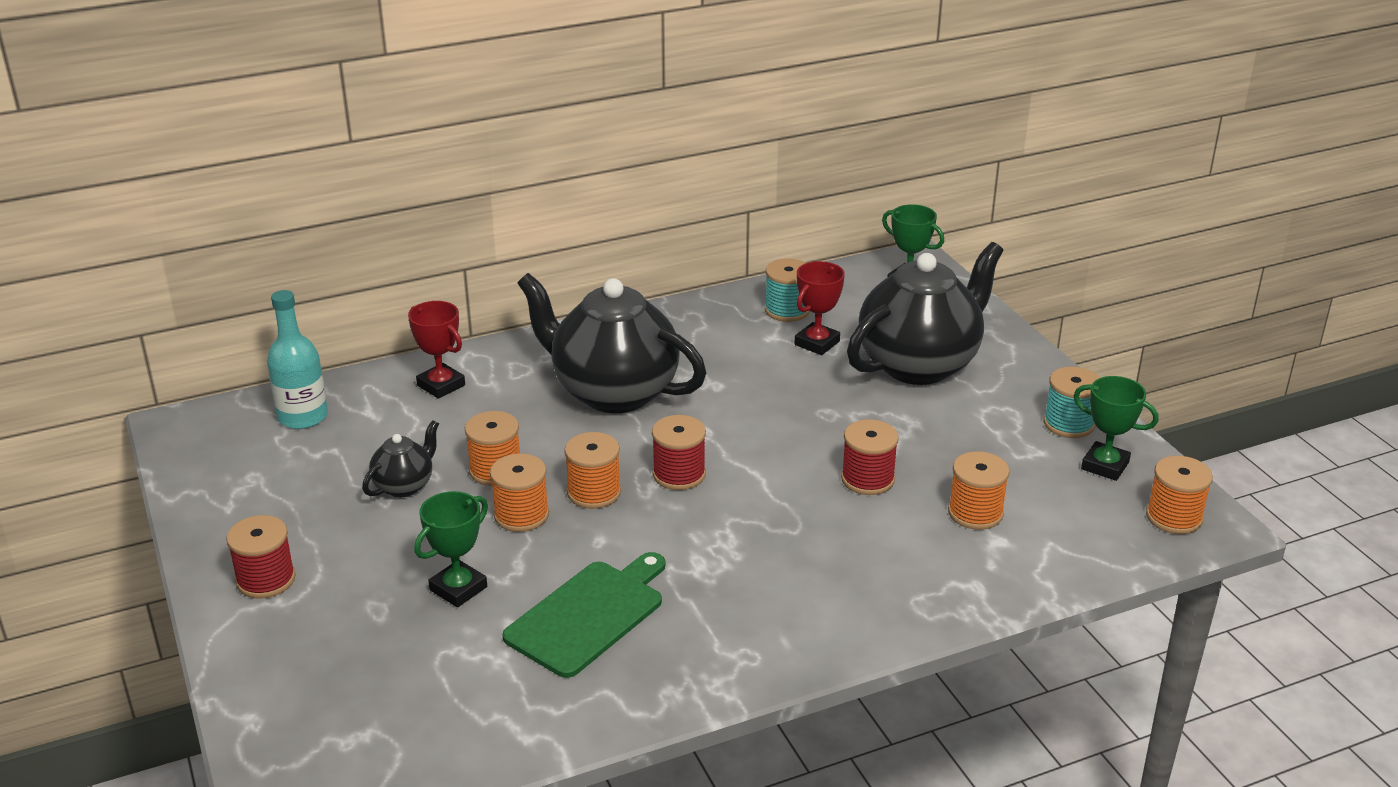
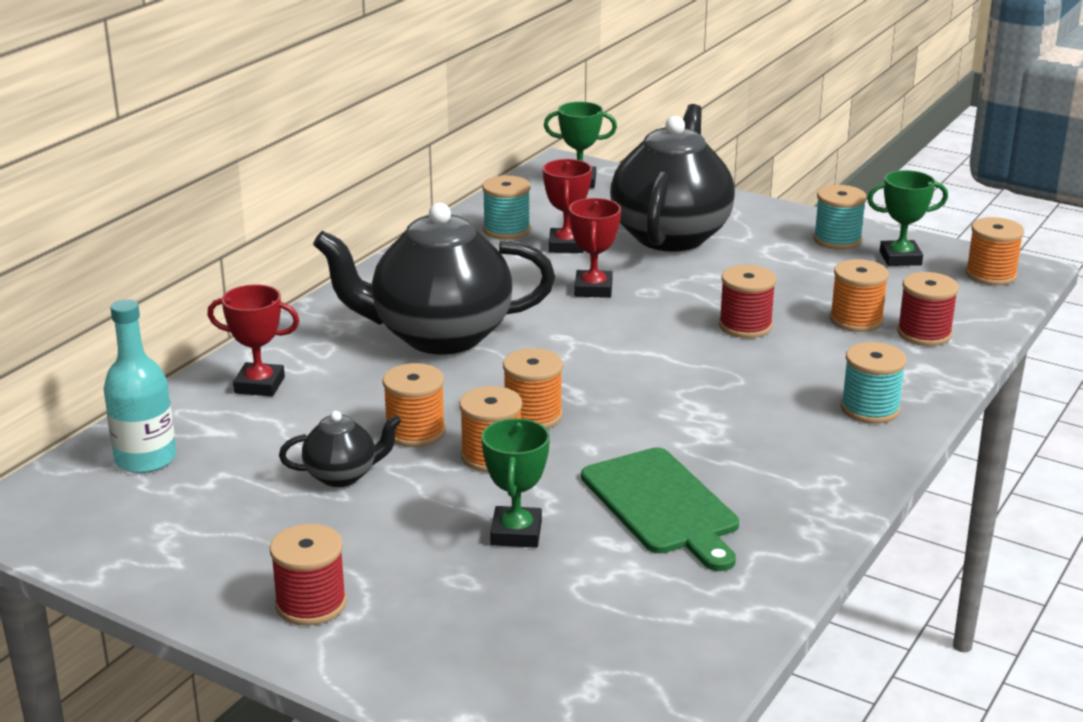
camera: 35 degrees left, 5 degrees down
(404, 486) = (342, 475): black teapot -> black teapot turned 75 degrees clockwise
(588, 615) = (662, 505): green cutting board -> green cutting board turned 150 degrees clockwise
(679, 474) = (588, 376): red spool -> red spool (924, 333)
(786, 394) = (593, 289): none -> red trophy
(869, 605) = (870, 409): none -> turquoise spool

